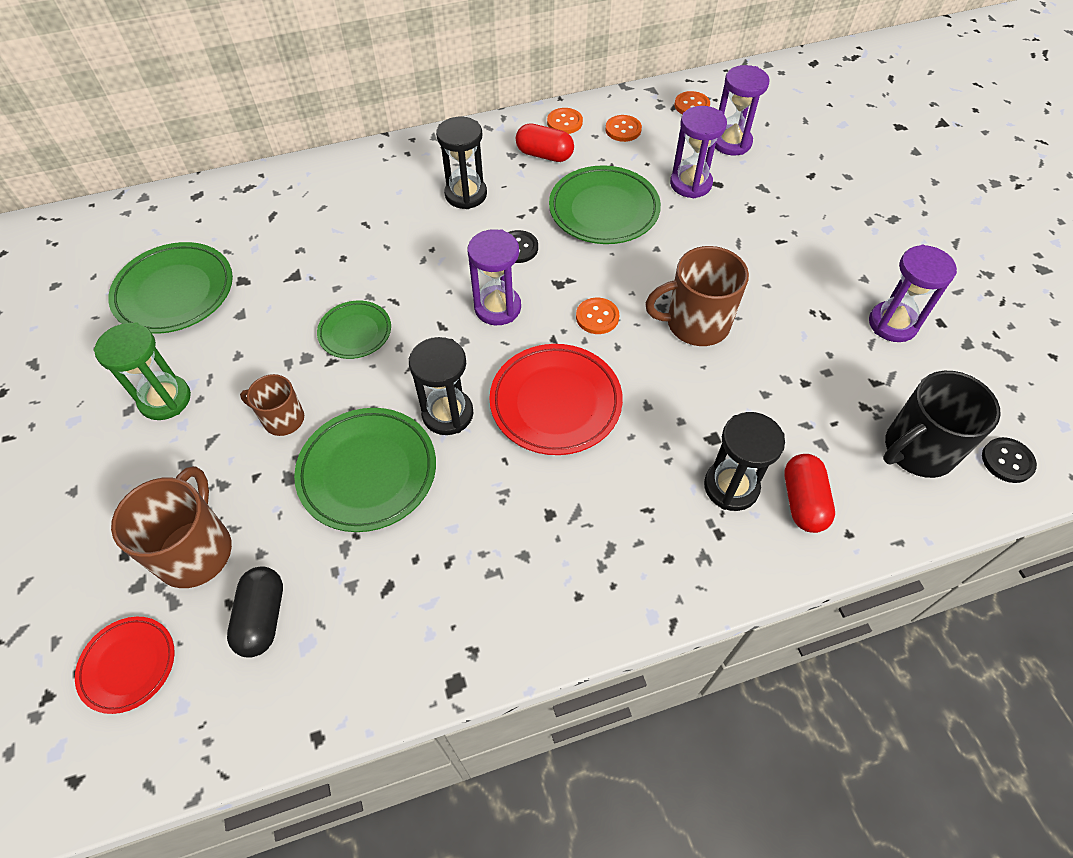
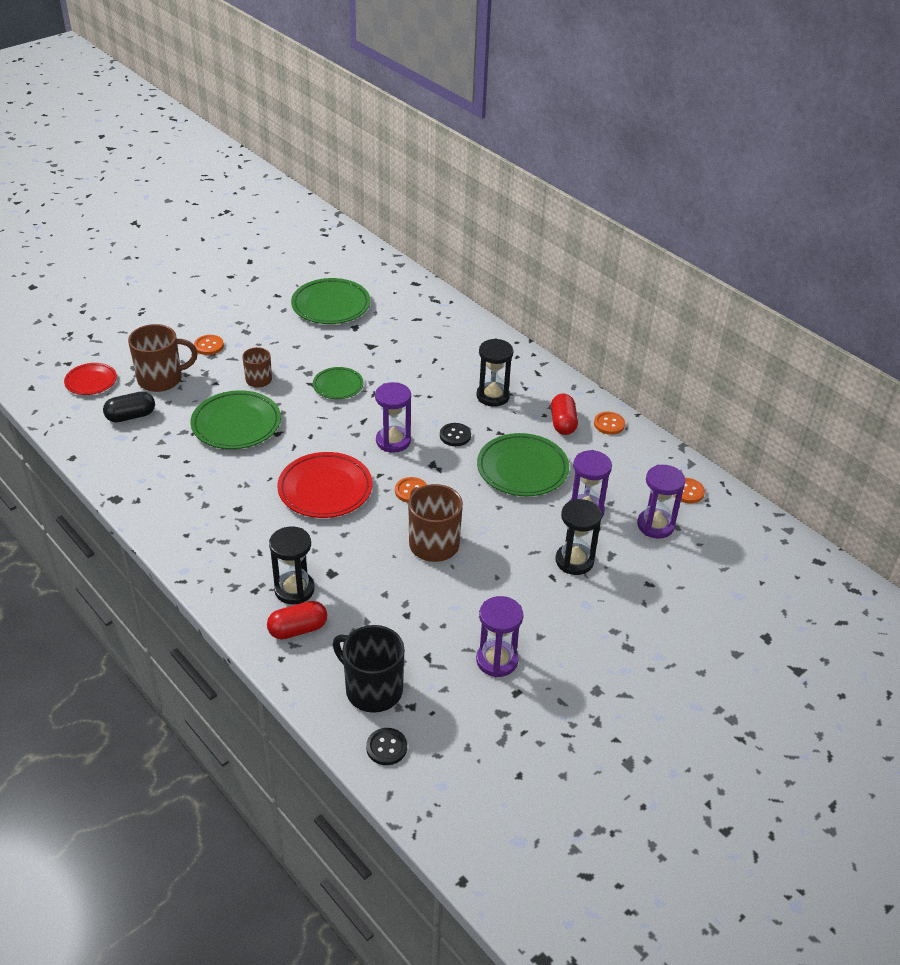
camera: 65 degrees right, 15 degrees down
(165, 399) = (252, 332): green hourglass -> none
(447, 414) = (293, 444): black hourglass -> black hourglass (574, 561)
(623, 130) = (624, 458): orange button -> orange button (209, 346)

